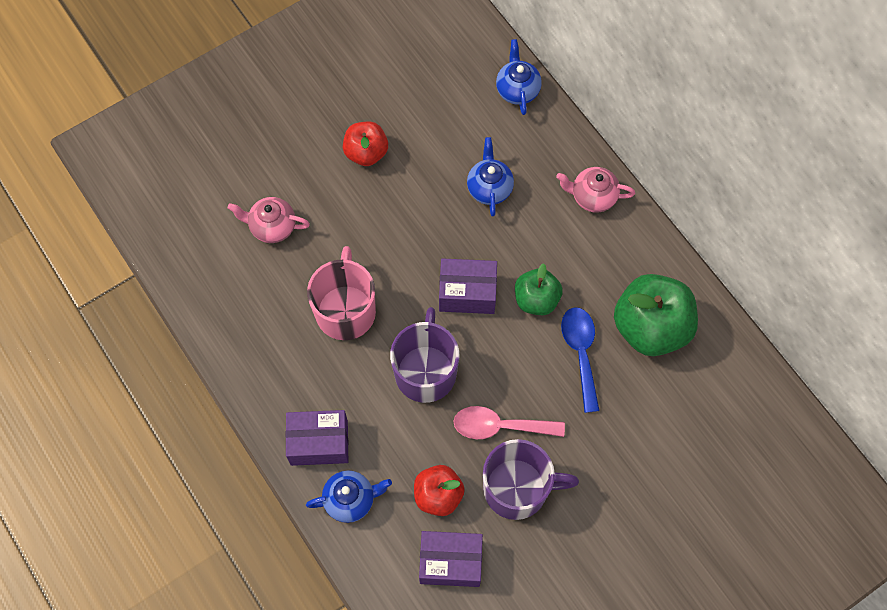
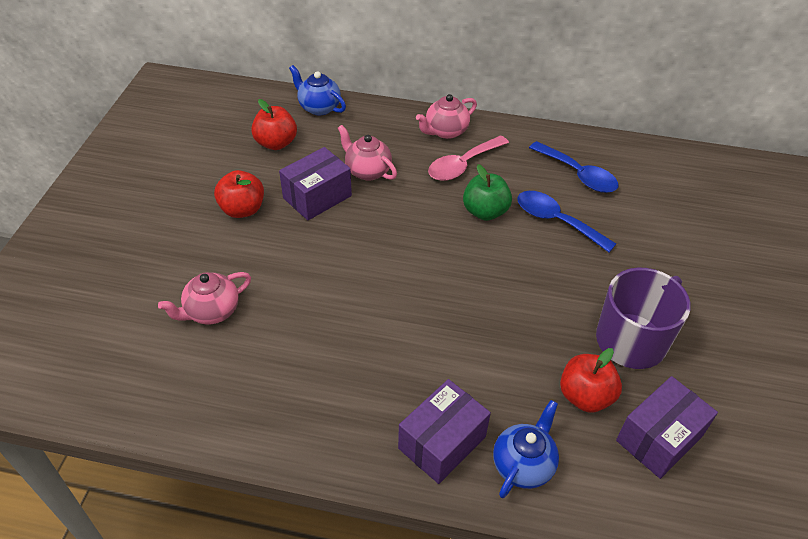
camera: 45 degrees left, 20 degrees down
(346, 310) = (347, 323): pink mug -> none
(426, 371) = (464, 316): purple mug -> none
(448, 104) = (276, 143): none -> red apple
(467, 293) = (431, 243): purple box -> purple box (317, 197)
(489, 188) = (367, 171): blue teapot -> pink teapot
(499, 426) = (565, 309): pink spoon -> pink spoon (462, 165)
(650, 327) = (578, 175): green apple -> blue spoon

